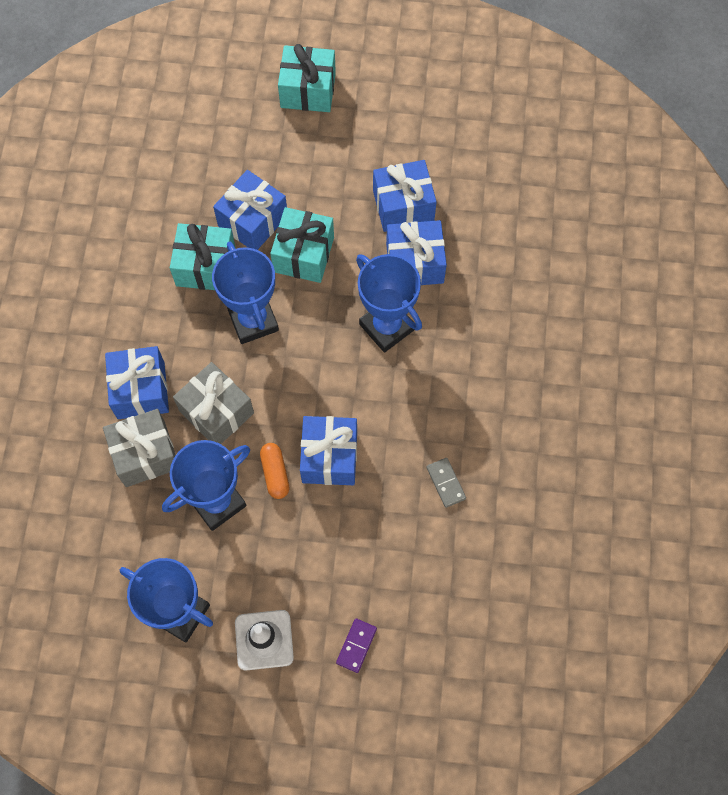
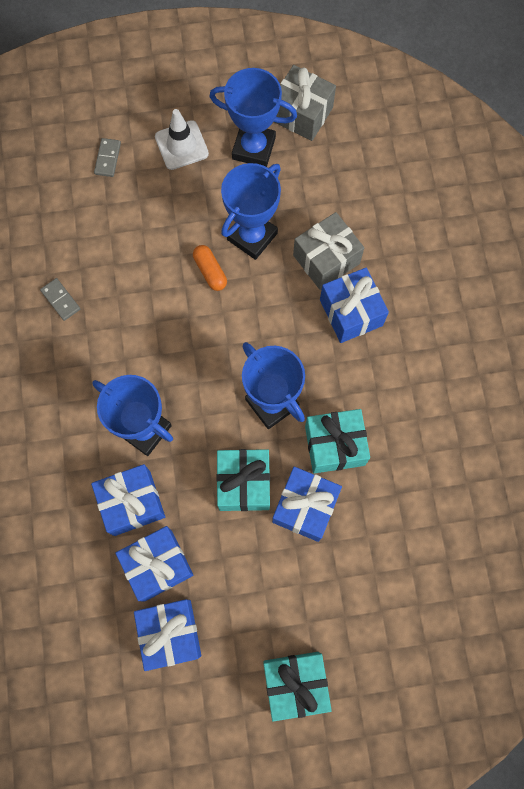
camera: 165 degrees right, 5 degrees up
(216, 412) = (277, 310): grey gift -> grey gift (302, 114)
(329, 457) = (167, 296): blue gift -> blue gift (170, 633)
(356, 645) = (108, 158): purple domino -> grey domino

